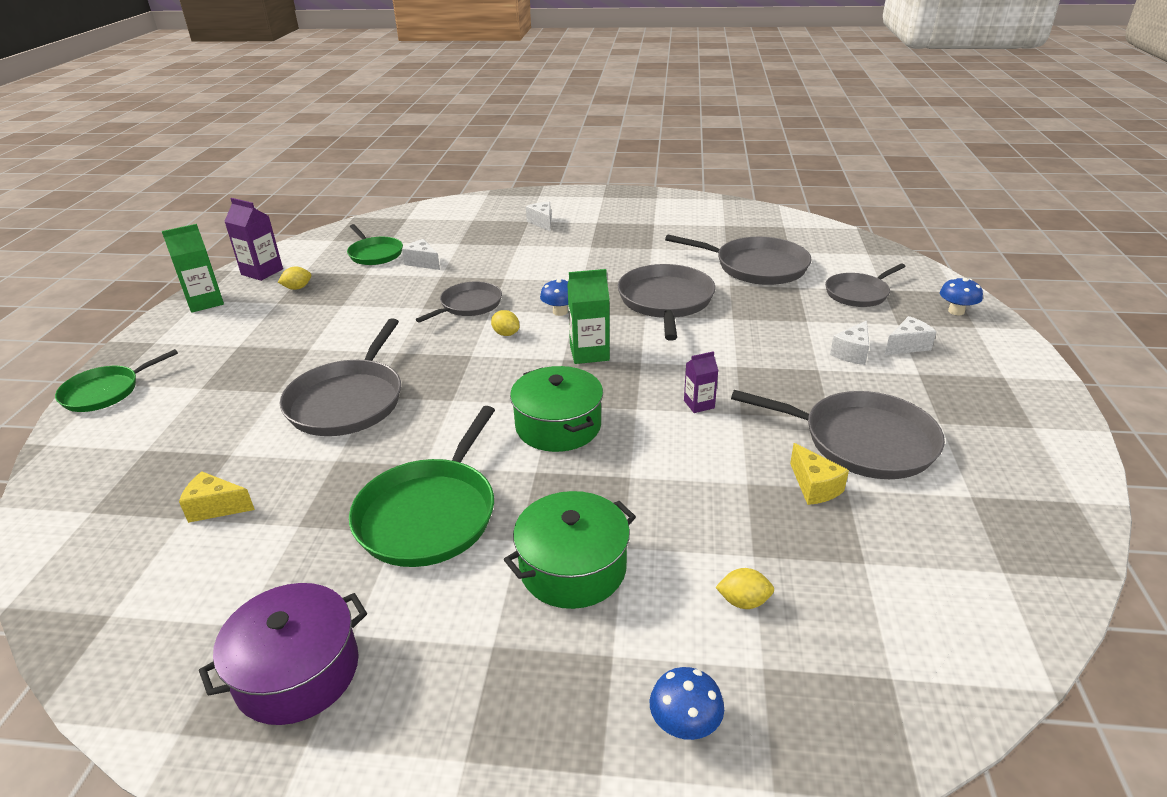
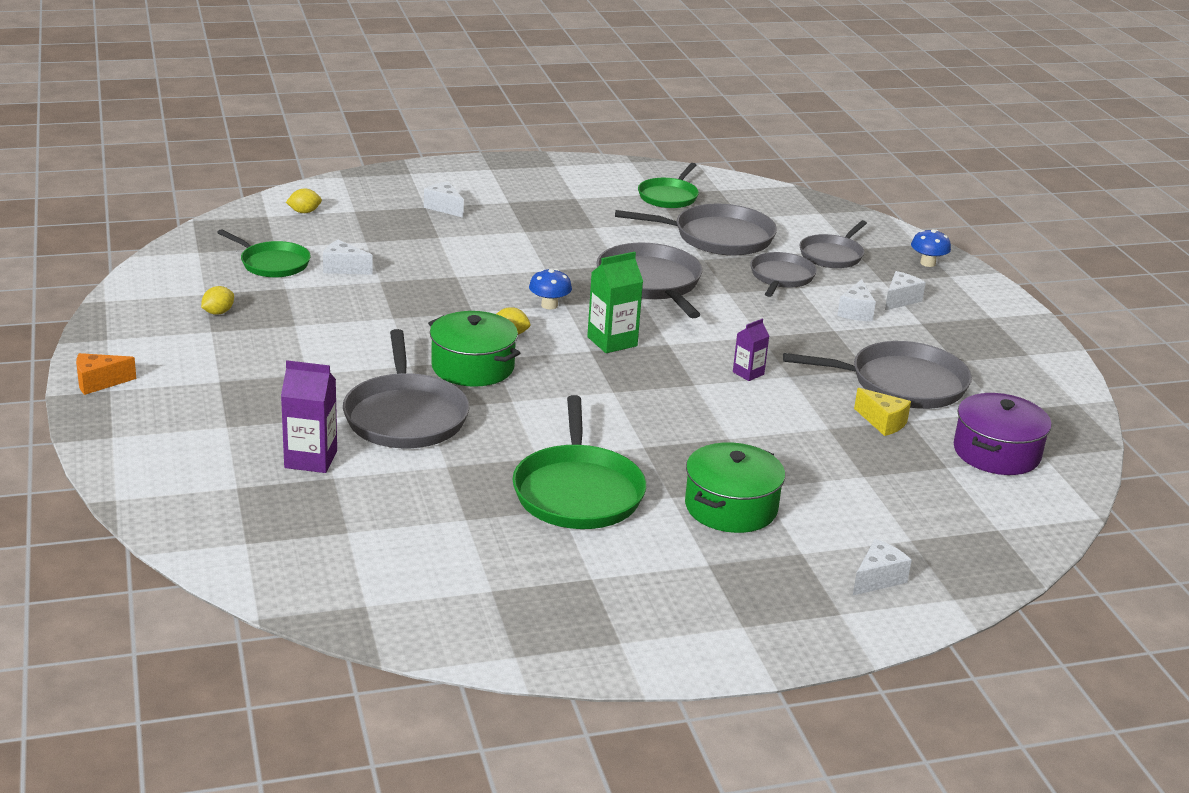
camera: 25 degrees left, 5 degrees down
(105, 392) = (117, 445): green pan -> green pan (669, 196)
(154, 335) = (99, 383): none -> orange cheese
(205, 302) = (118, 341): green carton -> none
(216, 507) = (370, 519): yellow cheese -> none
(262, 272) = (149, 299): purple carton -> purple carton (311, 459)
(297, 671) = (570, 607): purple pot -> purple pot (996, 452)
(468, 305) = (443, 309): grey pan -> grey pan (781, 277)
(558, 426) = (634, 408): green pot -> green pot (472, 367)
(684, 724) = (878, 579): blue mushroom -> white cheese
(743, 601) = (874, 505): yellow lemon -> yellow lemon (304, 212)

